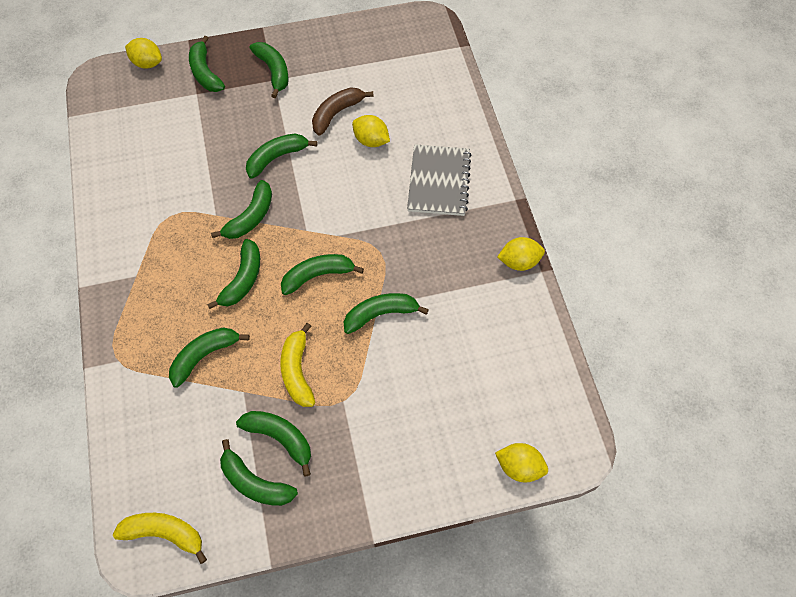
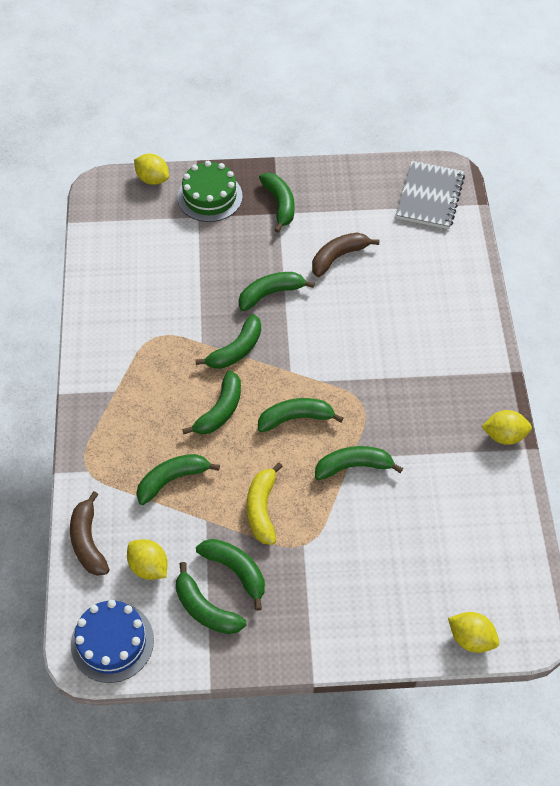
camera: 10 degrees right, 5 degrees down
(127, 433) = (88, 541): none -> brown banana
(164, 533) = (112, 642): yellow banana -> blue cake
(205, 73) = (210, 196): green banana -> green cake
(371, 141) = (370, 290): yellow lemon -> yellow lemon (149, 567)
(438, 181) = (433, 341): grey notebook -> grey notebook (429, 197)

